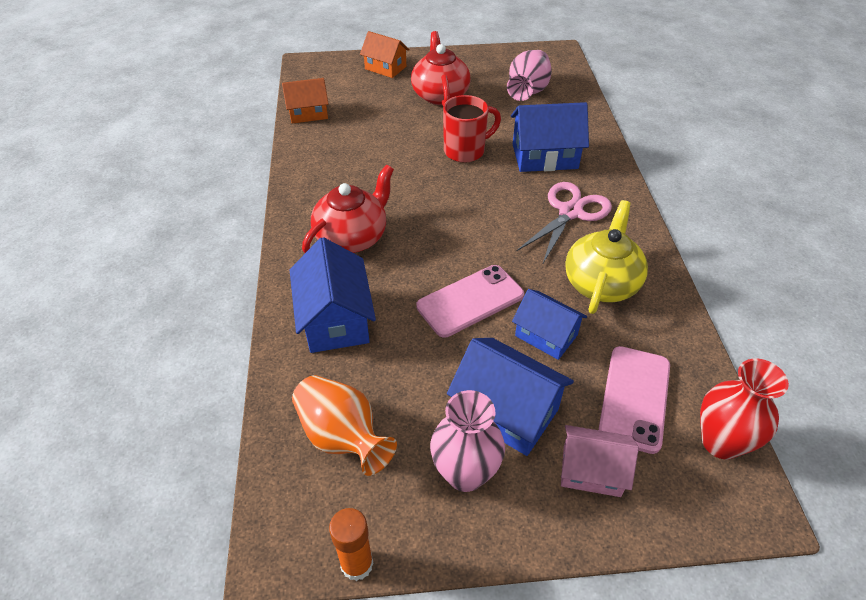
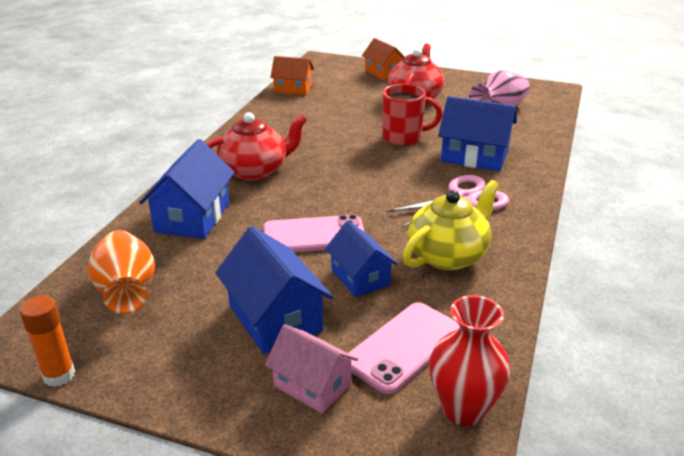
camera: 25 degrees right, 15 degrees down
(465, 473) = (200, 348): pink vase -> none

